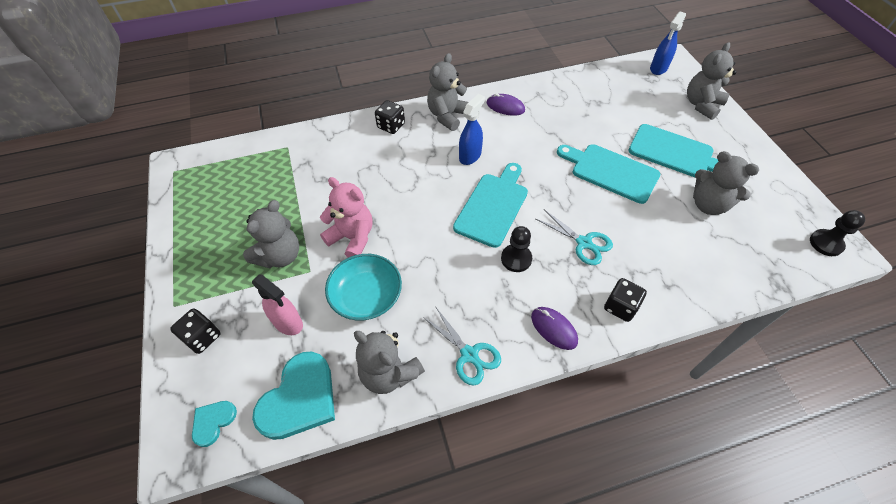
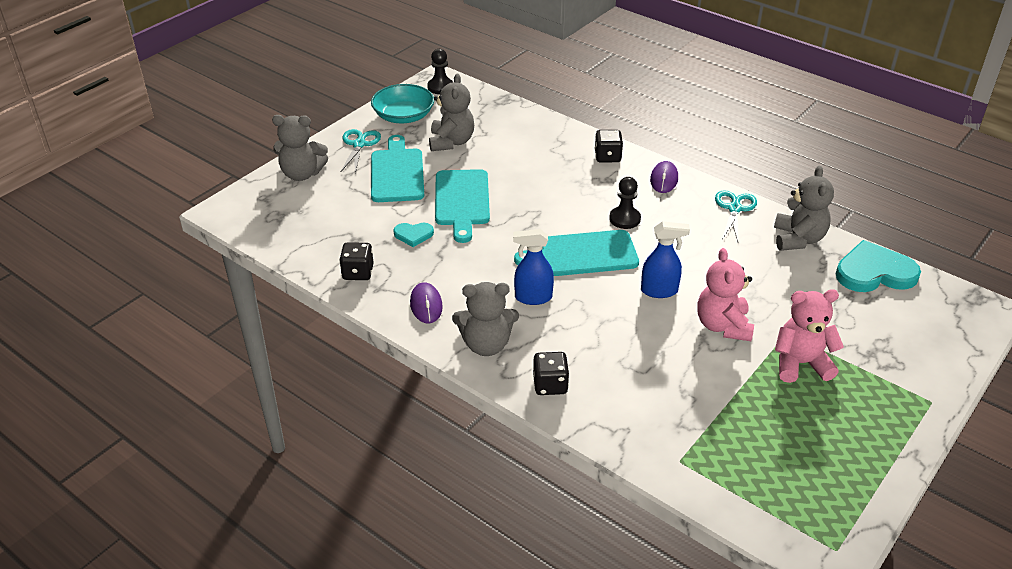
camera: 125 degrees left, 15 degrees down
(202, 337) = (921, 359): black dice -> black dice (358, 272)
(213, 422) = (949, 305): turquoise heart -> turquoise heart (413, 235)
(280, 256) = (800, 363): grey teddy bear -> pink teddy bear
(288, 323) = (841, 315): pink spray bottle -> none
(366, 296) = (761, 284): turquoise bowl -> turquoise bowl (403, 116)
(584, 243) = (566, 190): turquoise scissors -> turquoise scissors (359, 144)
(658, 68) = (252, 216): blue spray bottle -> blue spray bottle (659, 291)

